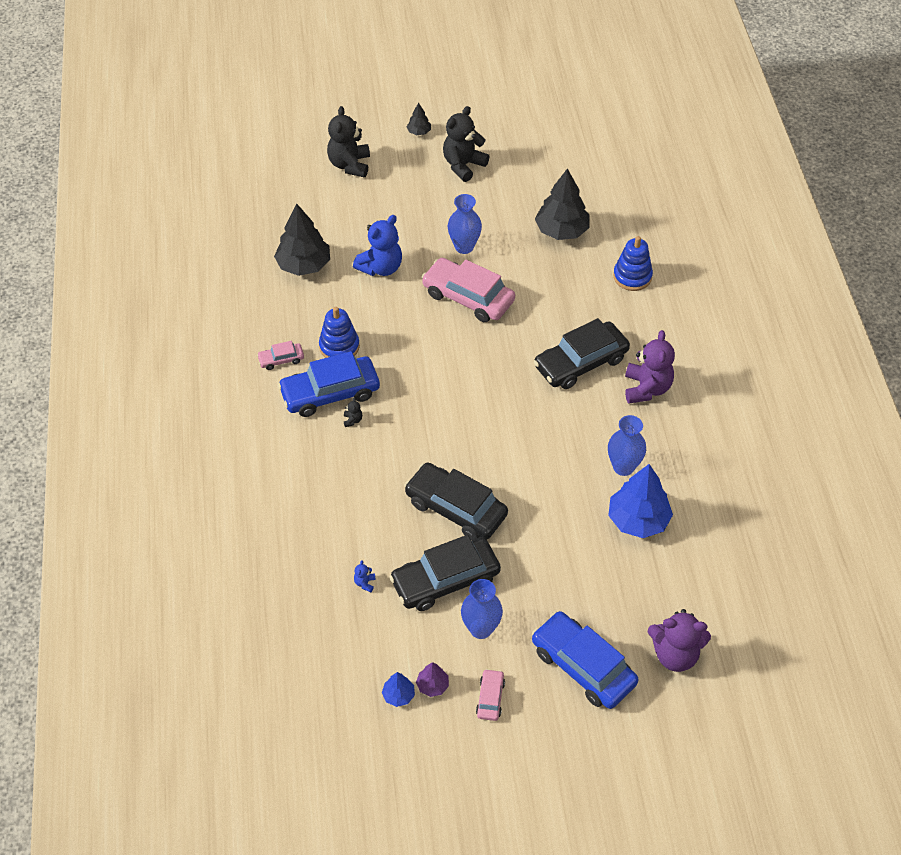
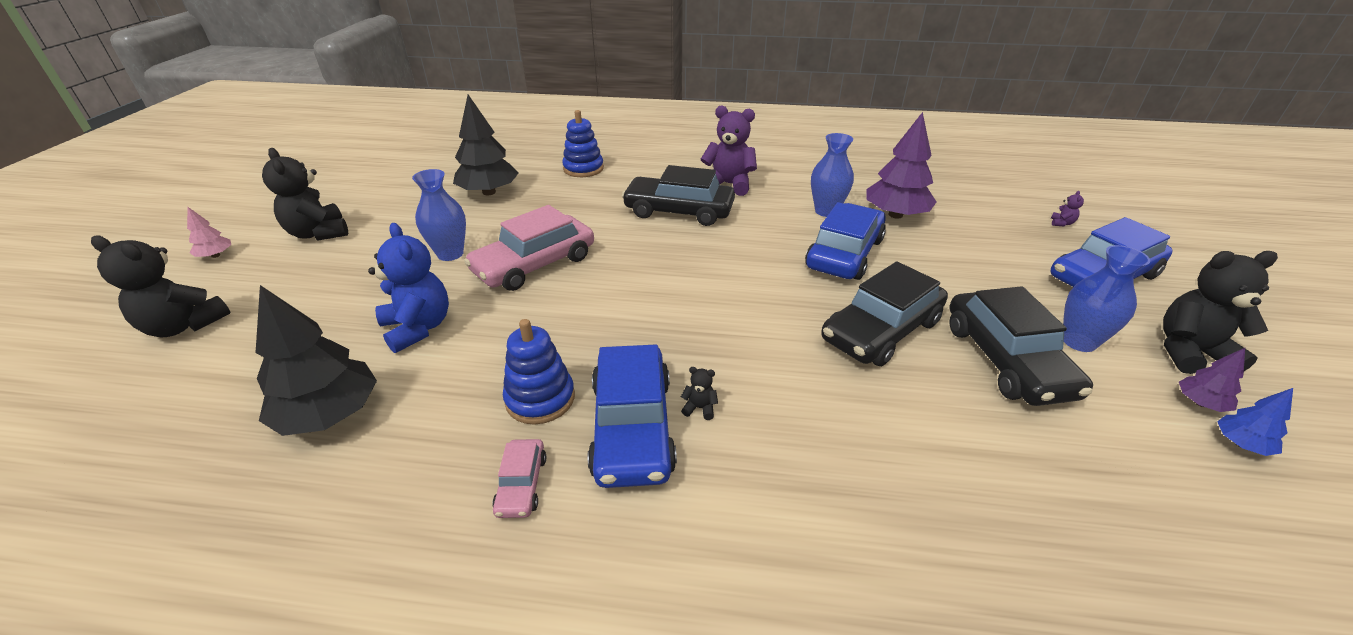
camera: 75 degrees left, 15 degrees down
(365, 583) = (1034, 448): blue teddy bear -> none
(419, 132) = (215, 255): black tree -> pink tree
(490, 698) = (1190, 352): pink car -> black teddy bear
(553, 483) = (844, 253): none -> blue car
(580, 362) = (679, 211): black car -> black car turned 120 degrees clockwise
(638, 520) = (895, 215): blue tree -> purple tree
(675, 654) = (1061, 223): purple teddy bear -> purple teddy bear, size x0.40

